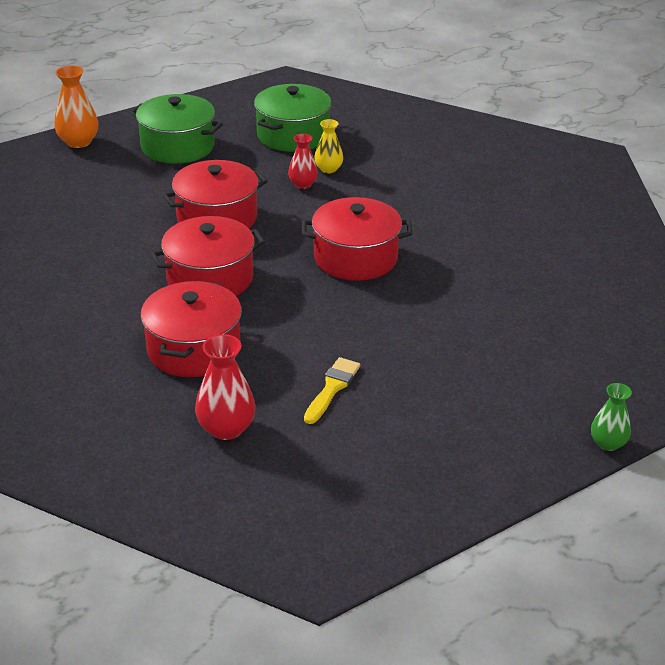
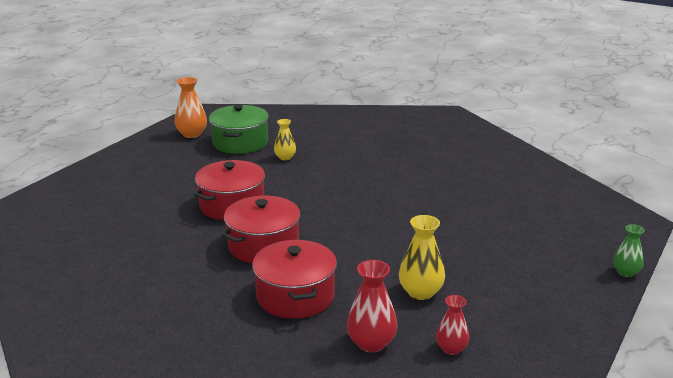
camera: 25 degrees left, 10 degrees down
(78, 142) = (76, 181): orange vase -> orange vase (192, 134)
(178, 146) = (159, 167): green pot -> none
(303, 184) = (275, 170): red vase -> red vase (451, 348)
(332, 388) = (420, 292): yellow brush -> yellow vase
(355, 258) = (356, 206): red pot -> none

